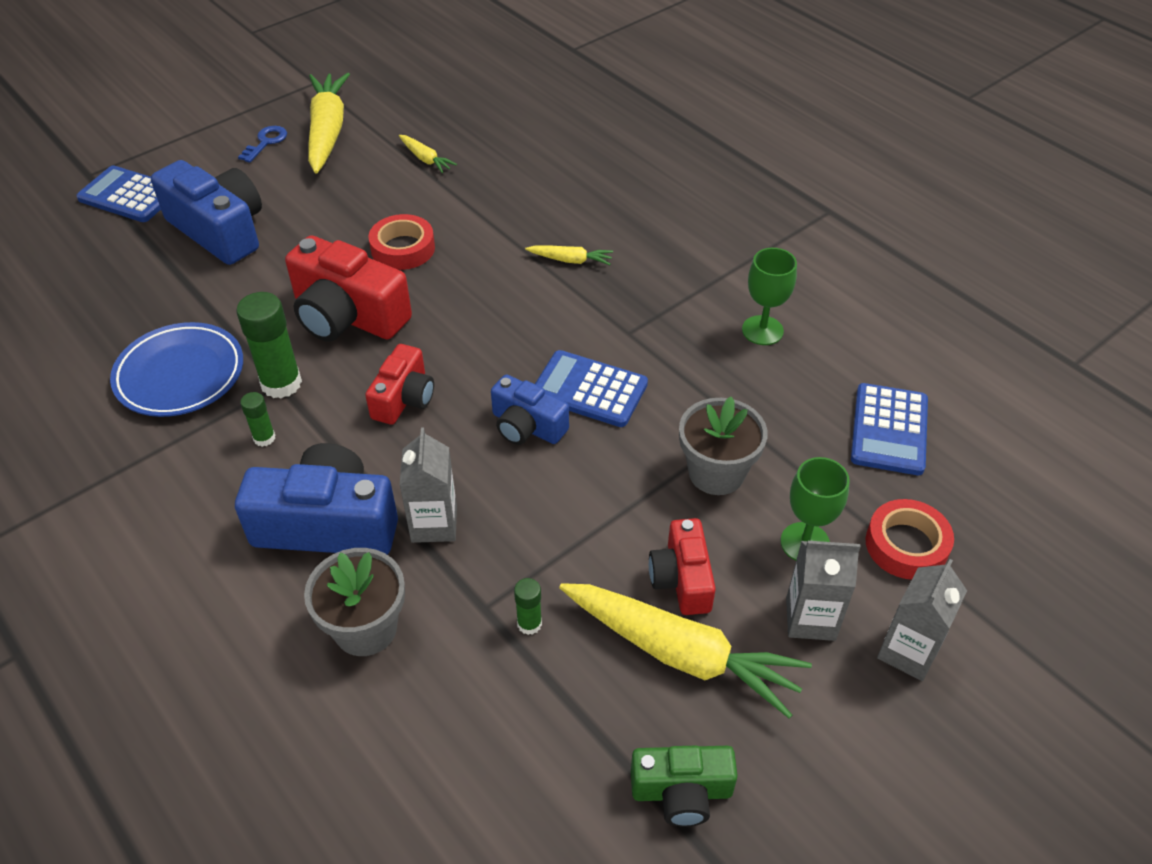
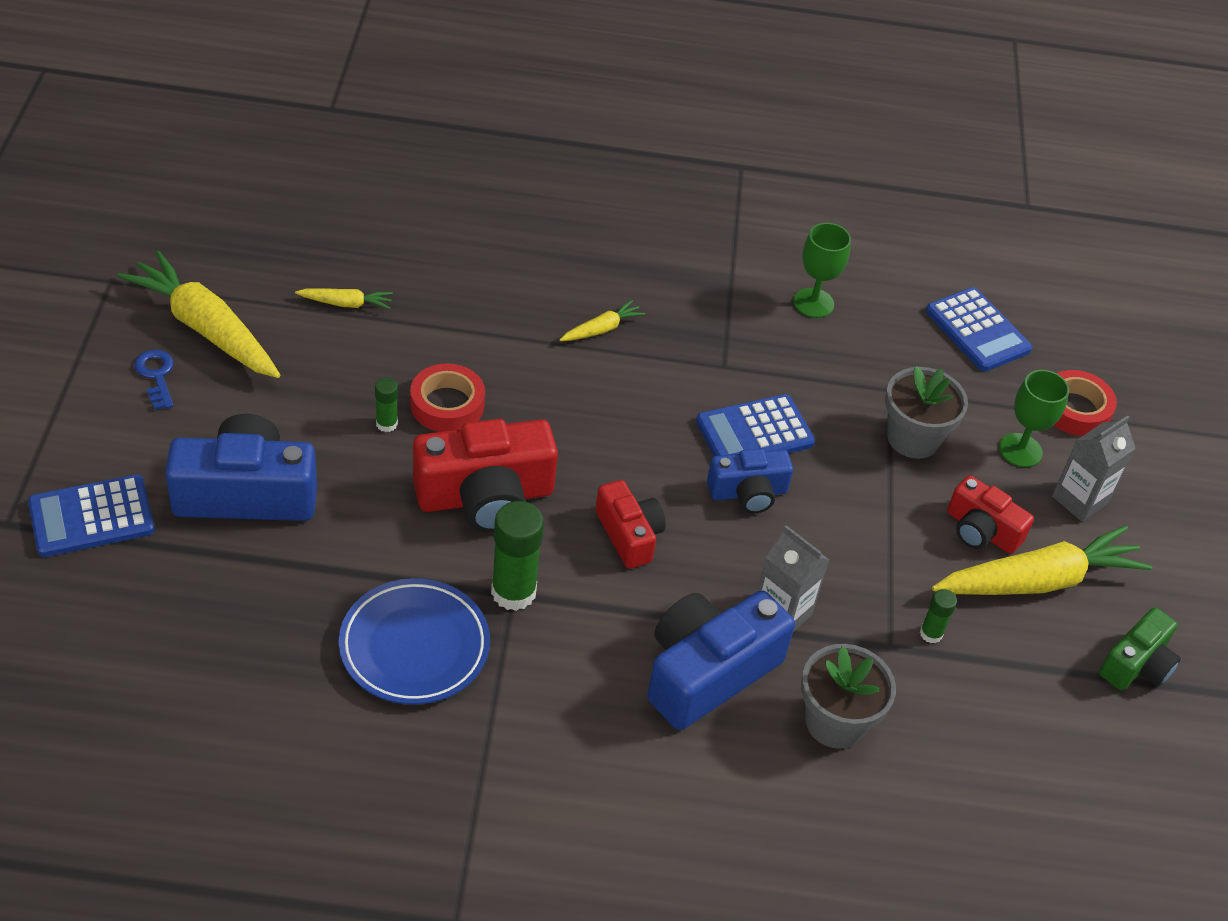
camera: 50 degrees left, 0 degrees up
(264, 438) = (565, 645): green glue stick -> green glue stick (386, 424)
(908, 651) = (1150, 481): grey carton -> none

